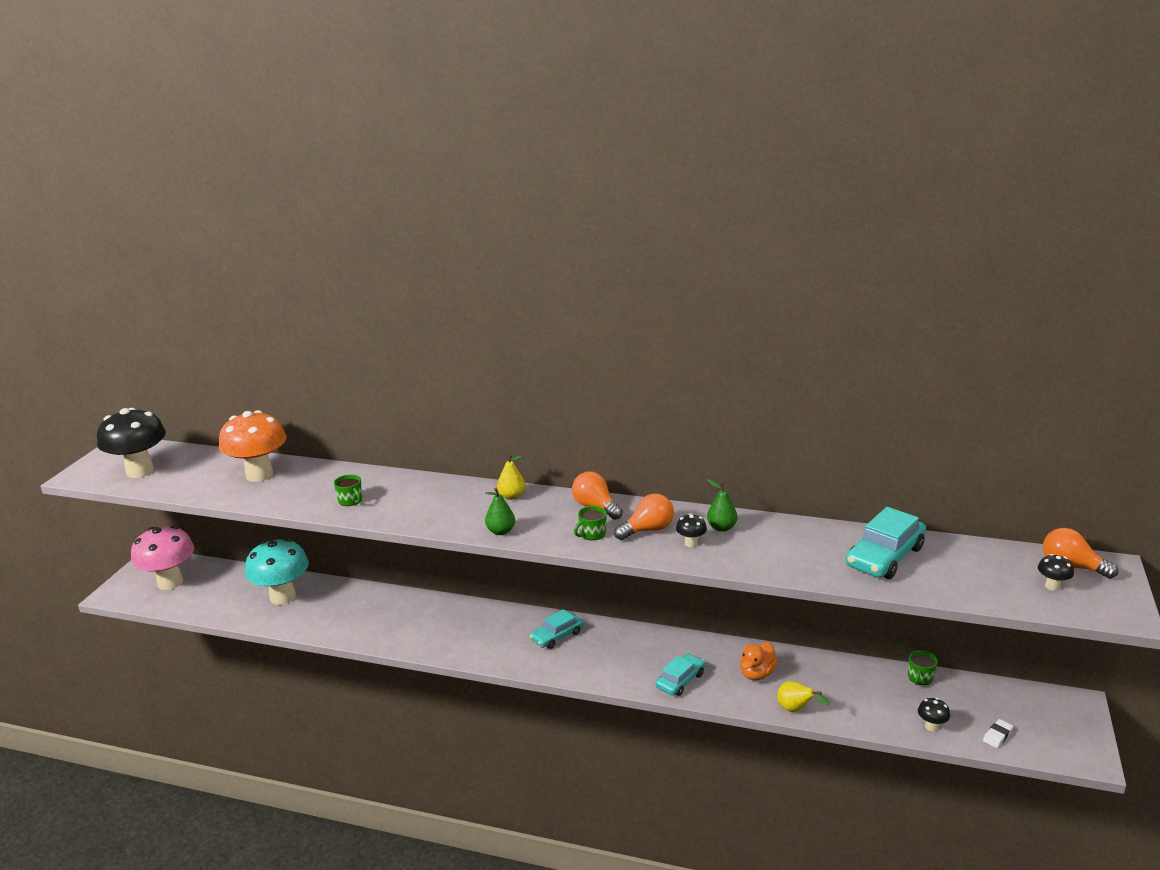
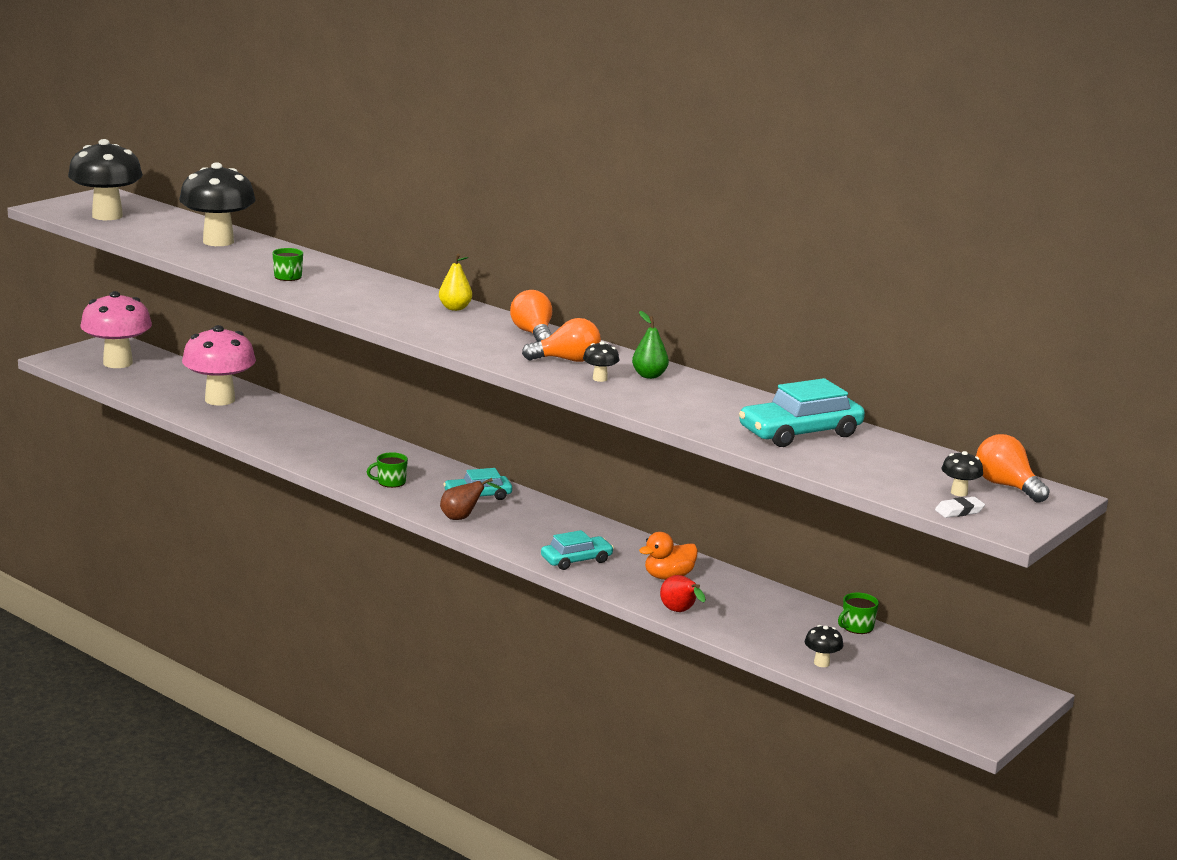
camera: 20 degrees right, 5 degrees down
(259, 475) = (218, 241): orange mushroom -> black mushroom
(283, 597) = (220, 400): turquoise mushroom -> pink mushroom
(500, 531) = (413, 329): green pear -> none
(564, 664) = (462, 518): none -> brown pear
(592, 534) = (504, 350): green mug -> green mug (390, 482)
(796, 710) = (680, 612): yellow pear -> red pear
(997, 736) = (891, 689): white eraser -> white eraser (959, 511)

